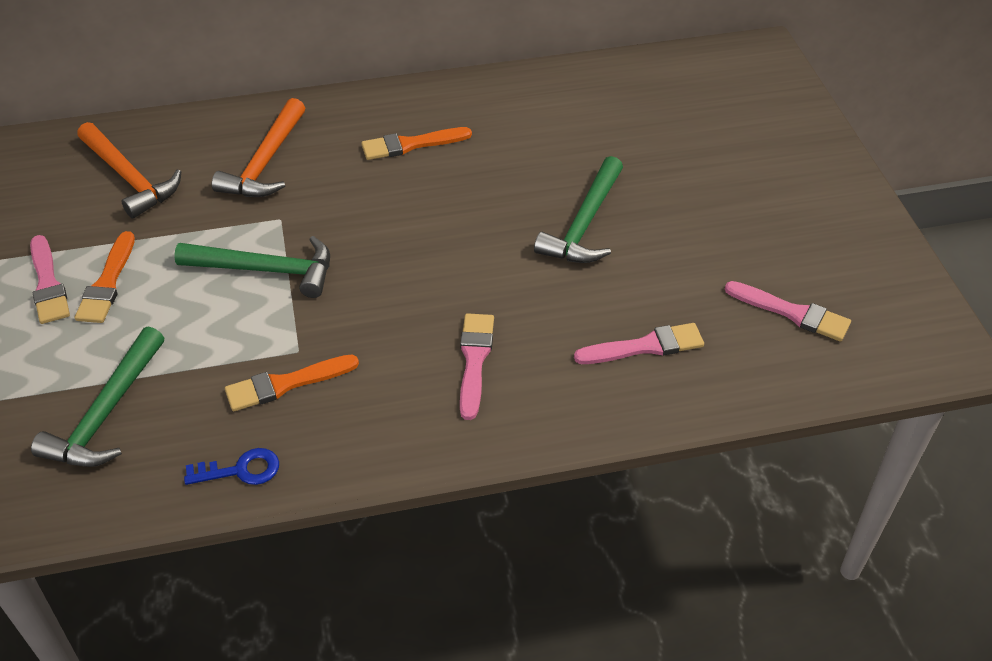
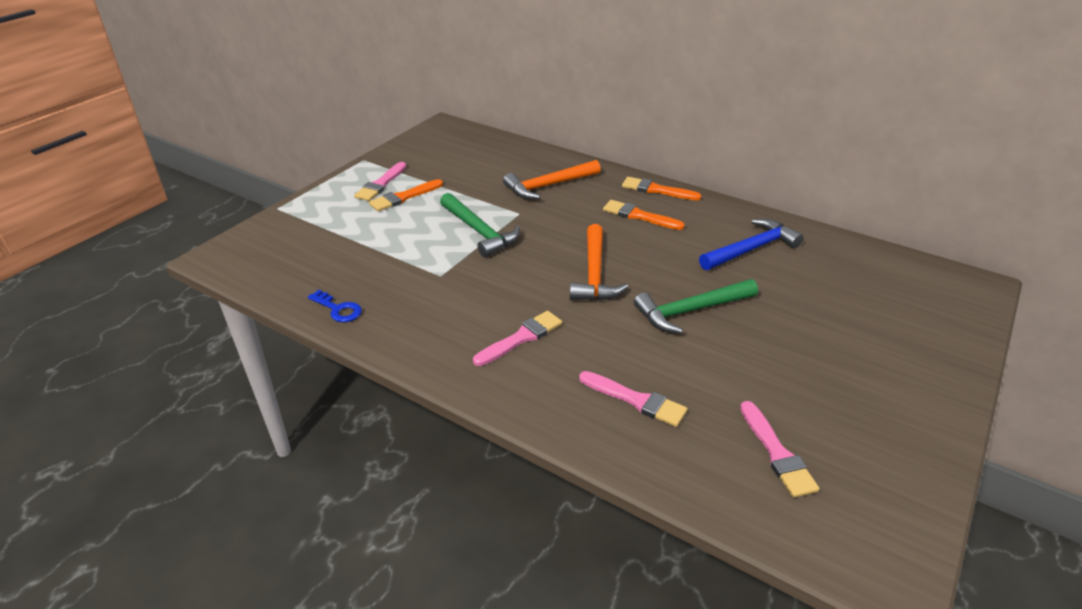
camera: 45 degrees right, 10 degrees down
(106, 413) = (324, 248): green hammer -> none
(129, 178) = (476, 161): orange hammer -> orange hammer (594, 274)
(286, 384) = (414, 286): orange brush -> orange brush (657, 190)
(558, 121) = (751, 249): none -> blue hammer

